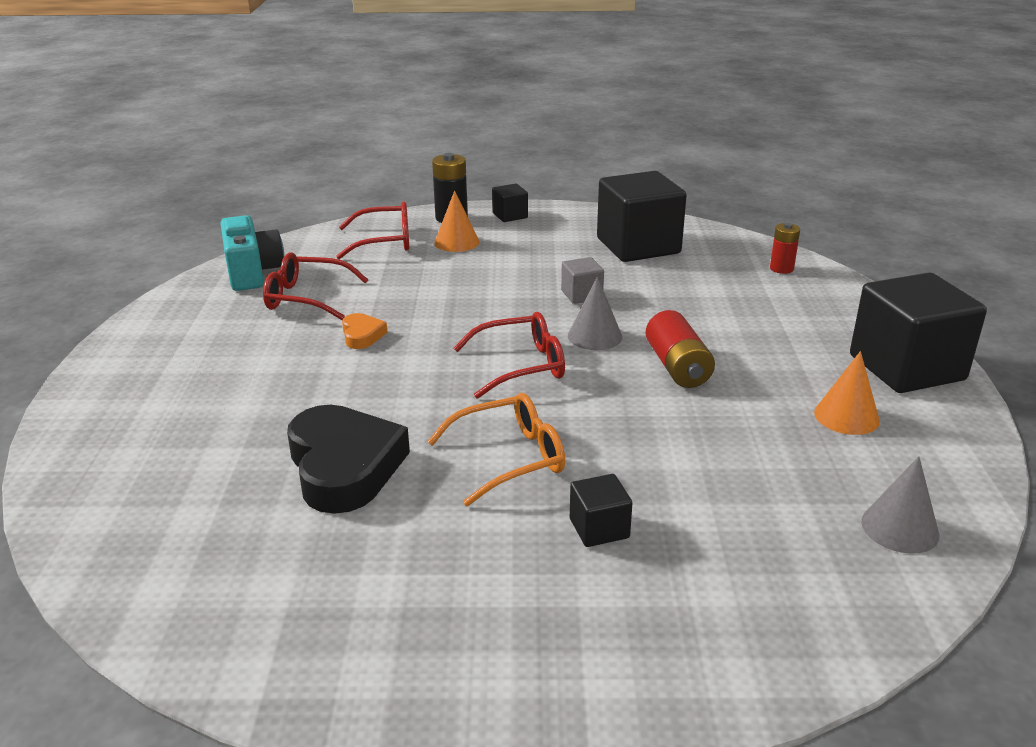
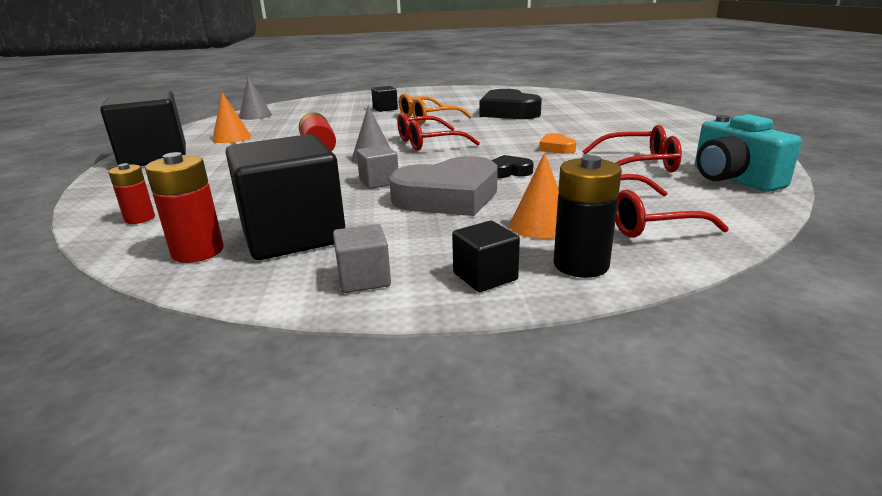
camera: 175 degrees right, 5 degrees down
(445, 298) = (509, 172): none -> black heart
(516, 271) = (448, 197): none -> grey heart
(580, 218) = (364, 279): none -> grey cube
(699, 239) = (198, 252): none -> red battery

